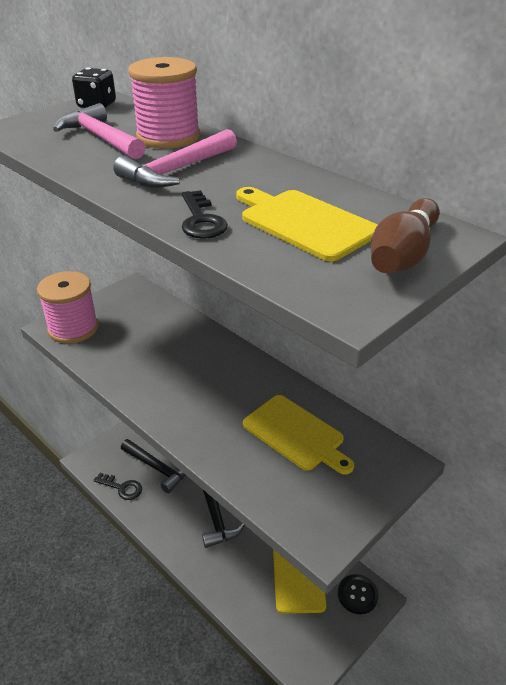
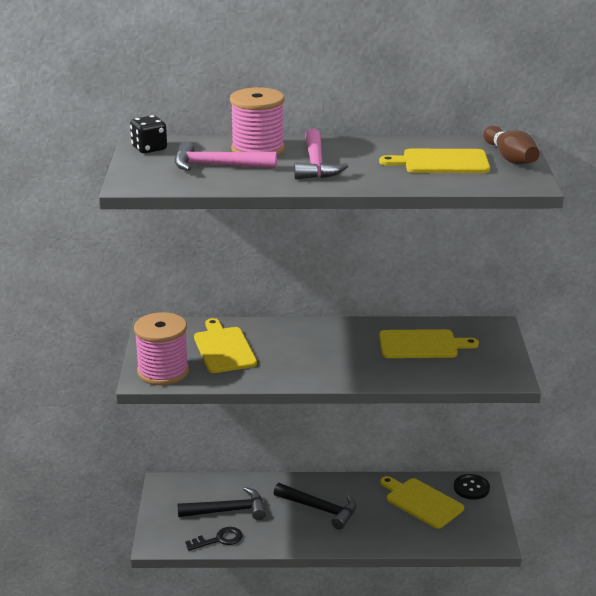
camera: 45 degrees left, 10 degrees down
(142, 334) = (224, 348): none -> yellow cutting board
(201, 220) = (393, 180): black key -> none

